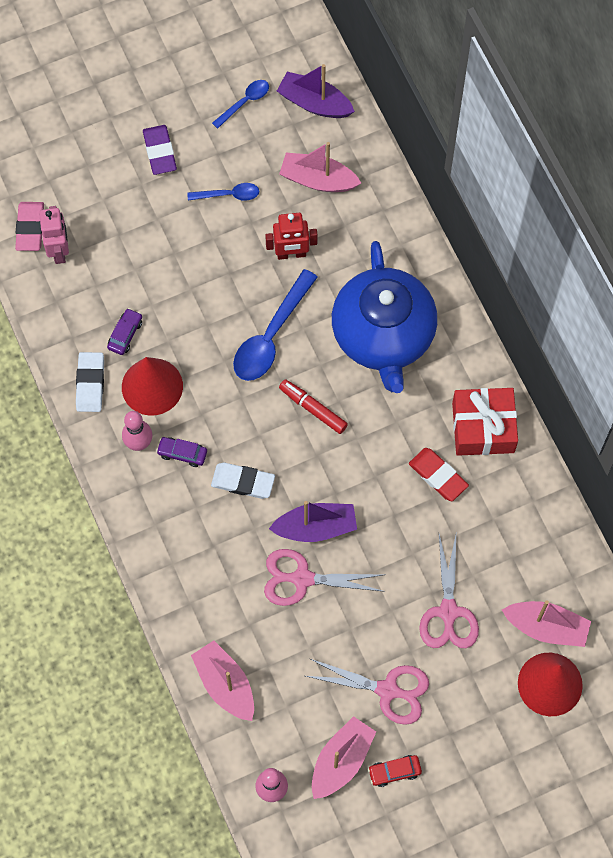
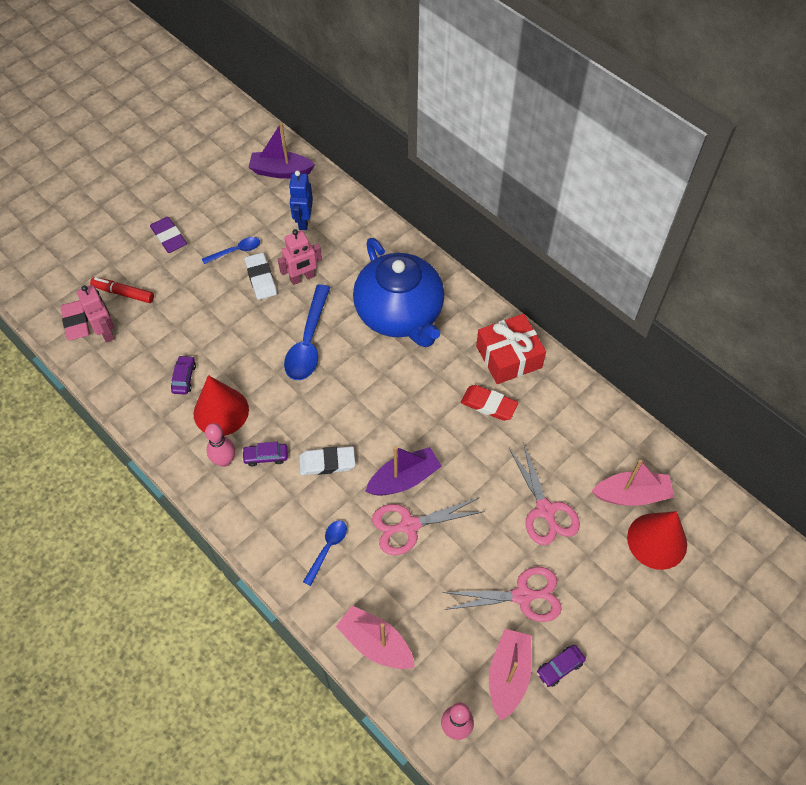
camera: 20 degrees left, 10 degrees down
(90, 383) = (166, 426): white eraser -> white eraser (261, 278)
(245, 102) = (226, 185): blue spoon -> blue spoon (327, 548)
(291, 254) = (302, 278): red robot -> pink robot
(313, 409) = (364, 386): red marker -> red marker (123, 293)
(318, 180) = (303, 221): pink boat -> blue robot
(394, 771) = (560, 667): red car -> purple car

